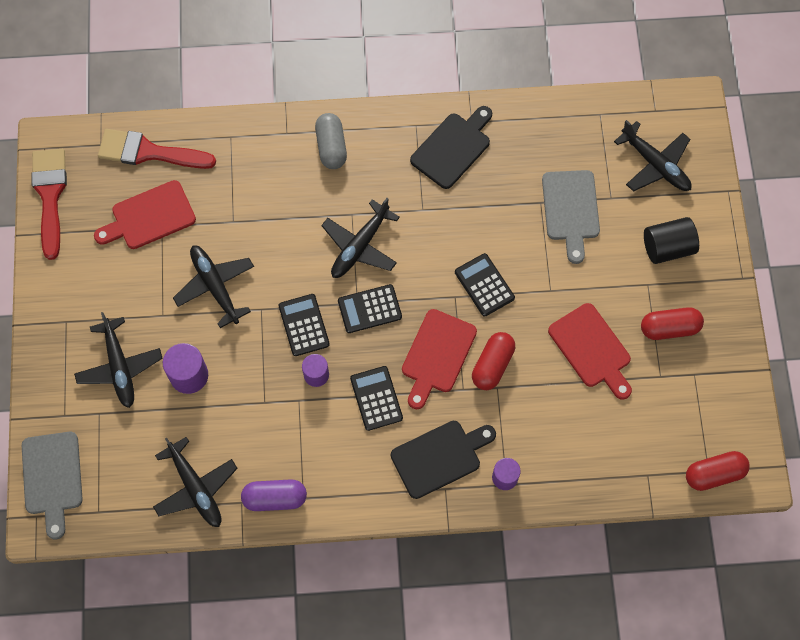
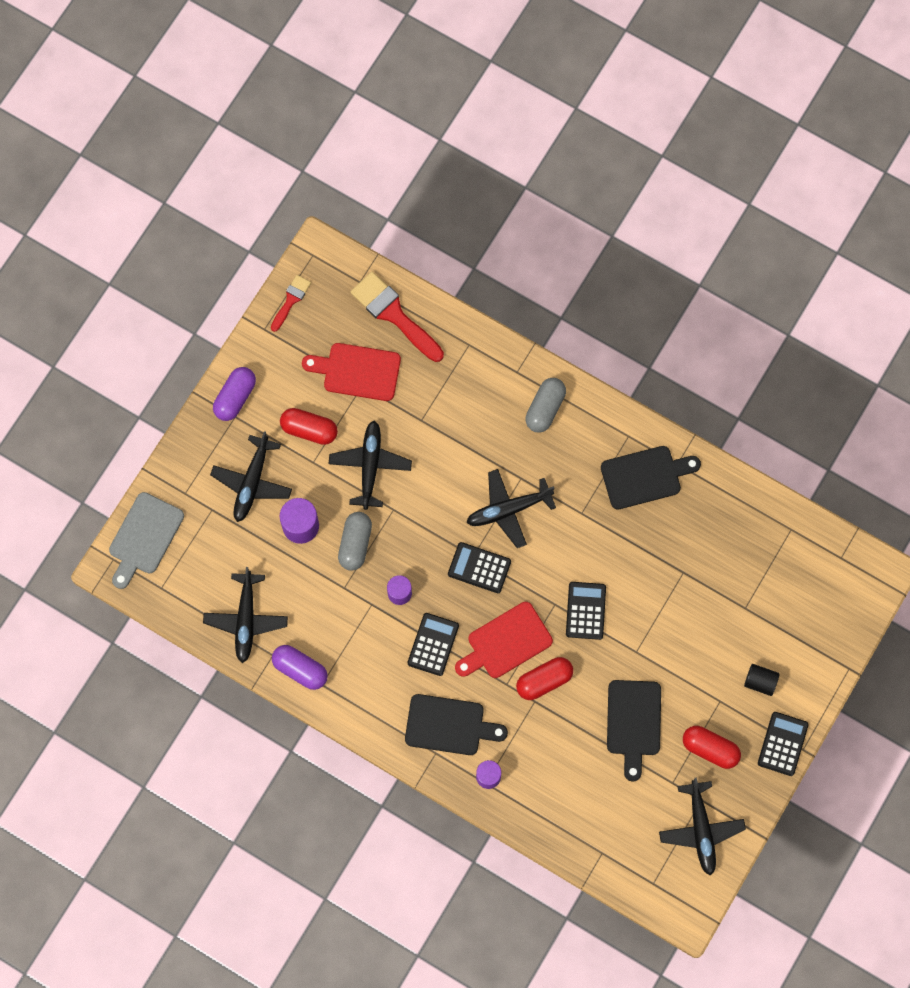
camera: 35 degrees right, 5 degrees up
(50, 195) = (291, 300): red brush -> red brush, size x0.55
(55, 305) = (235, 397): none -> purple capsule
(248, 359) = (355, 544): none -> grey capsule
(304, 325) = (418, 546): black calculator -> black calculator (782, 744)
(571, 210) = (704, 595): grey cutting board -> none
(592, 349) = (633, 722): red cutting board -> black cutting board
(655, 164) = (804, 604): black plane -> black plane (701, 829)
(667, 247) = (760, 682): black cylinder -> black cylinder, size x0.66
(714, 474) = (655, 889): red capsule -> red capsule (309, 430)

